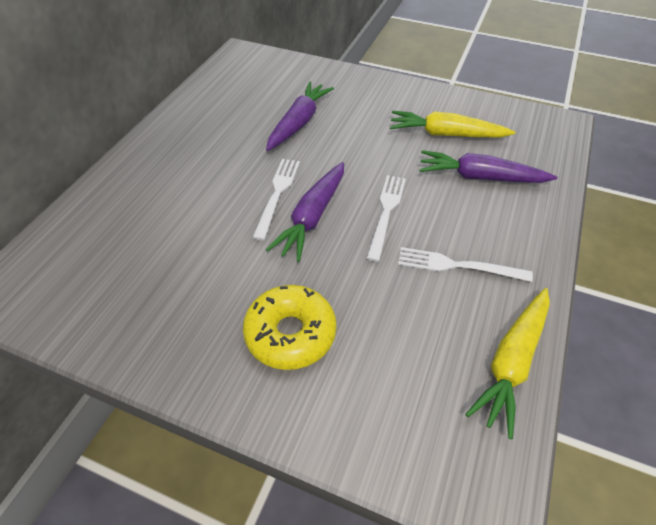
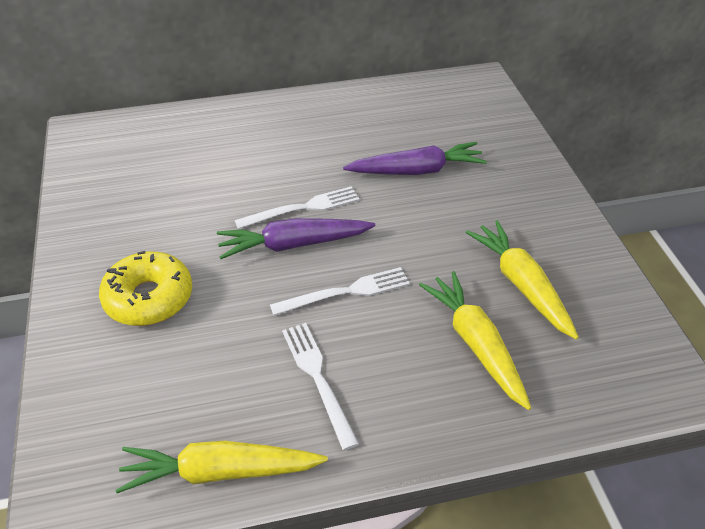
camera: 55 degrees right, 5 degrees down
(480, 177) = (476, 344): purple carrot -> yellow carrot

